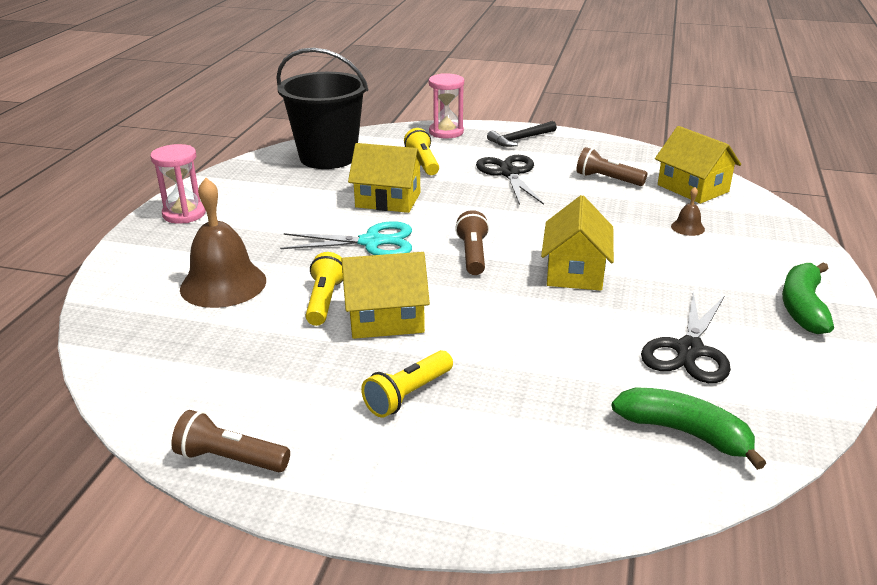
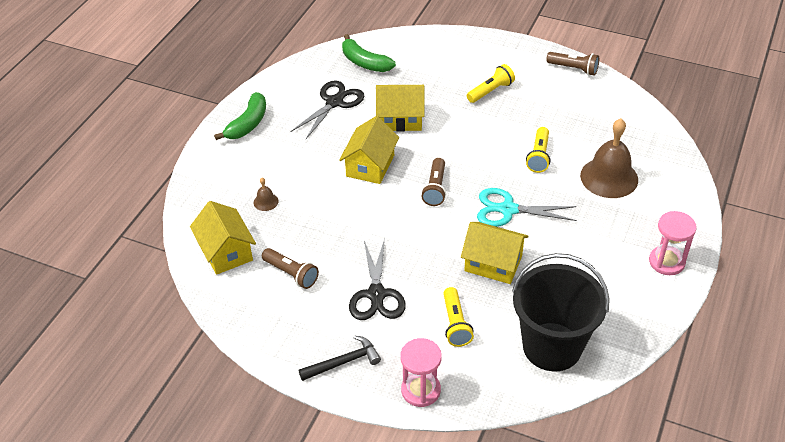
camera: 170 degrees left, 15 degrees up
(386, 319) = (500, 138): yellow house -> yellow house (400, 119)

